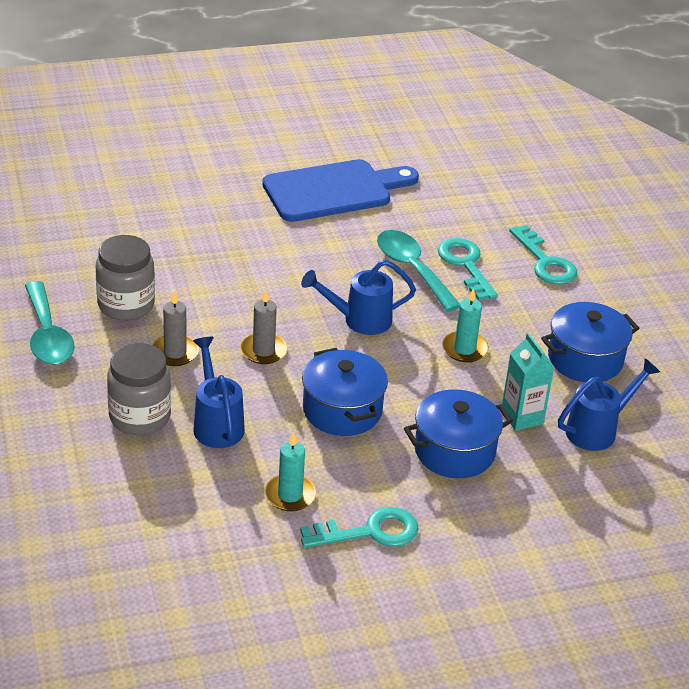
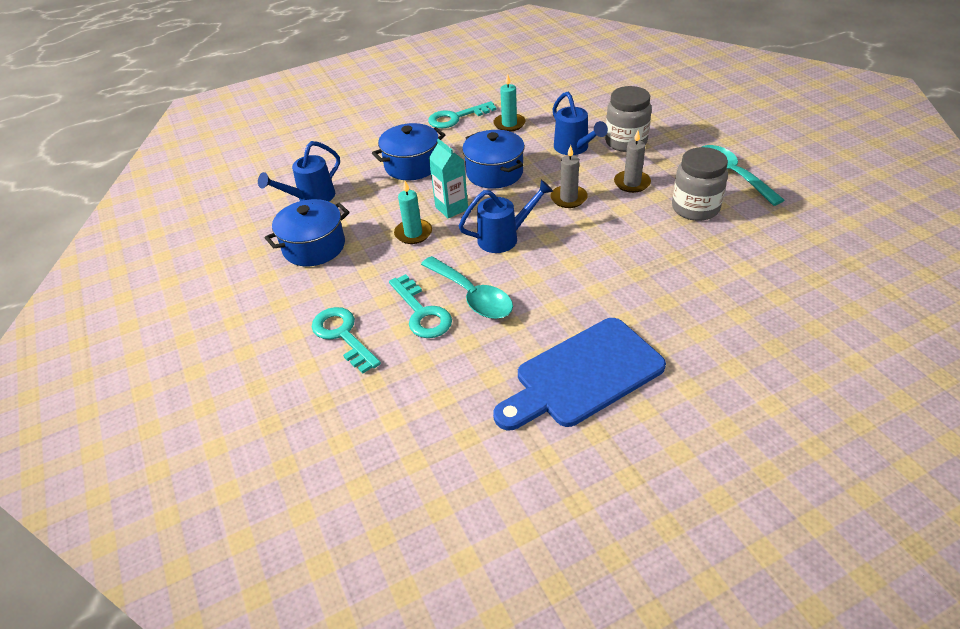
camera: 175 degrees right, 5 degrees up
(522, 417) = (366, 195): turquoise carton -> turquoise carton (451, 208)

